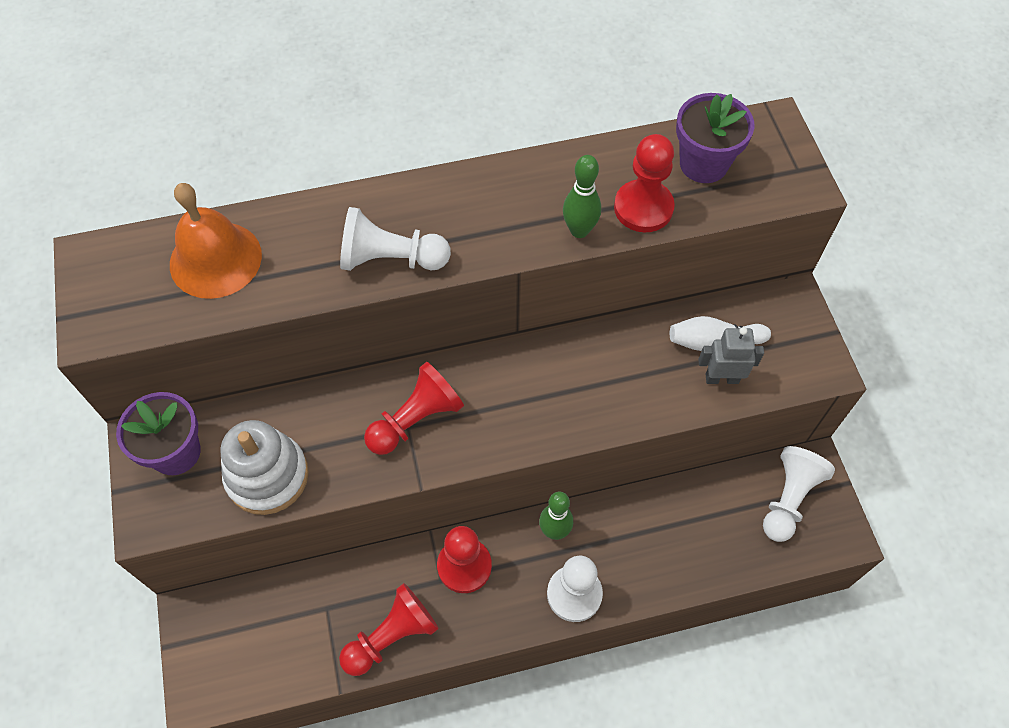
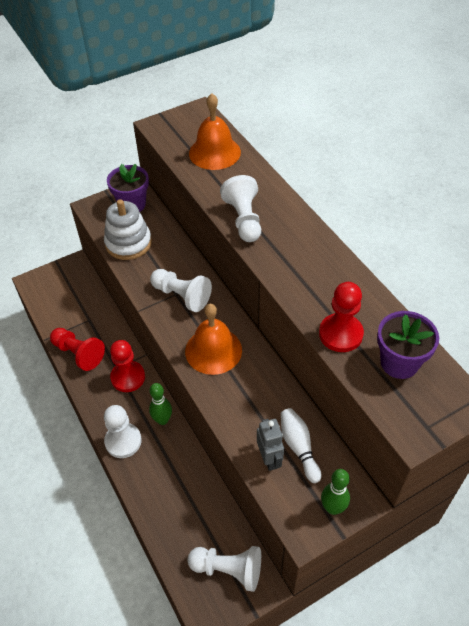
camera: 75 degrees right, 10 degrees down
(416, 419) = (181, 296): red pawn -> white pawn
(533, 401) = (213, 350): none -> orange bell
(579, 230) = (305, 303): green bowling pin -> green bowling pin (333, 508)

